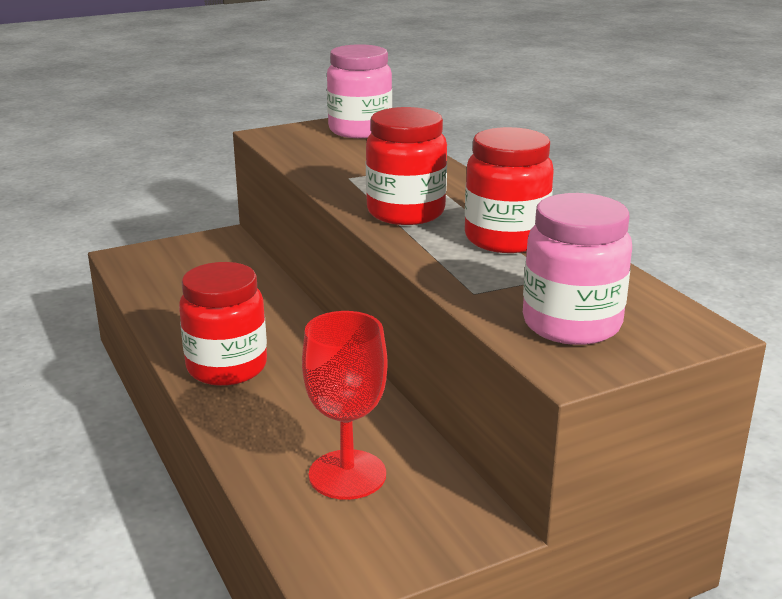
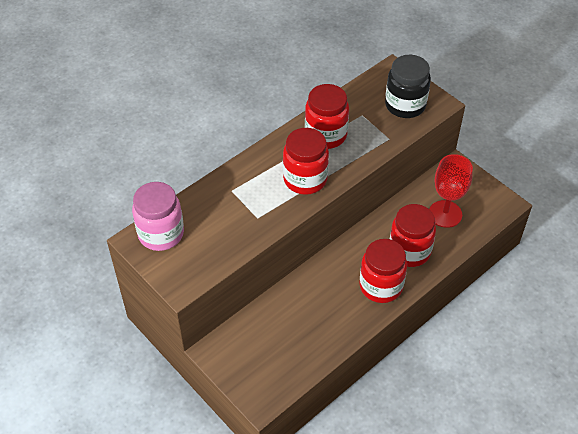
camera: 105 degrees left, 25 degrees up
(280, 410) = (409, 251): none -> red jar
(571, 324) = (405, 105): pink jar -> black jar

